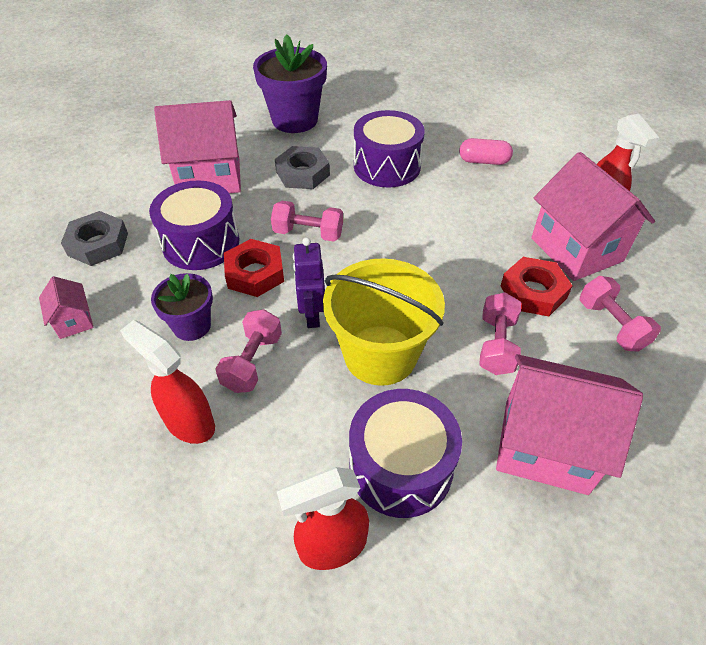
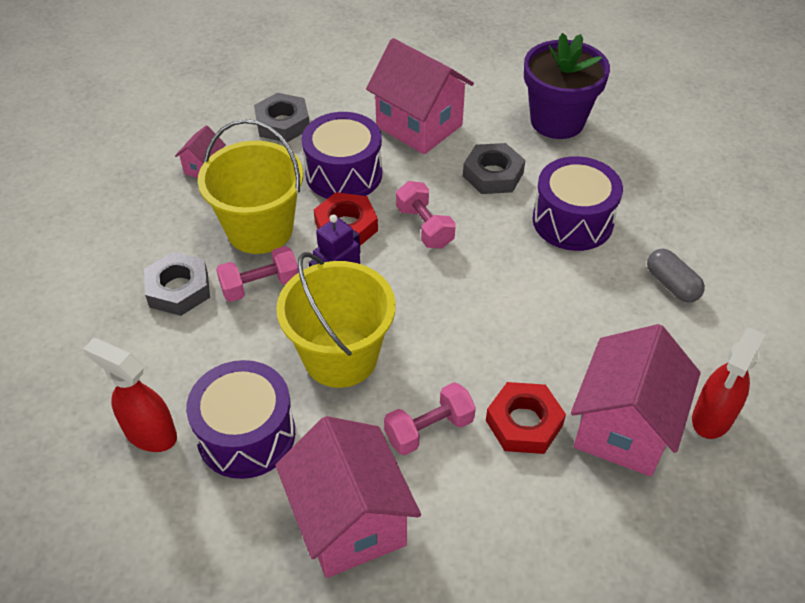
camera: 50 degrees right, 0 degrees up
(189, 423) = (178, 289): red spray bottle -> grey nut
(192, 326) = (260, 229): purple flower pot -> yellow bucket
(483, 161) = (671, 284): pink capsule -> grey capsule
(611, 325) = (544, 507): pink dumbbell -> none

